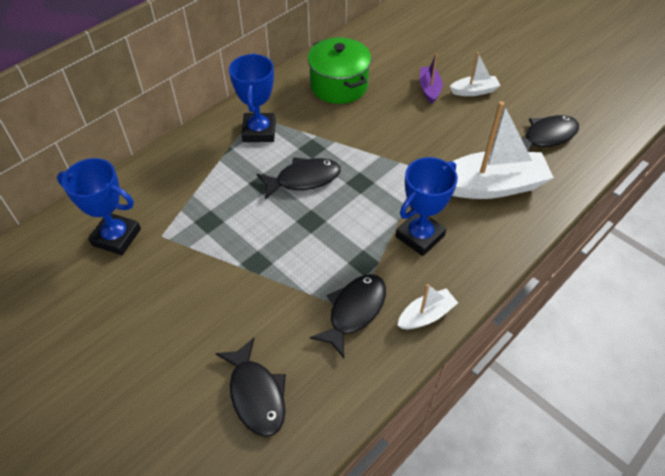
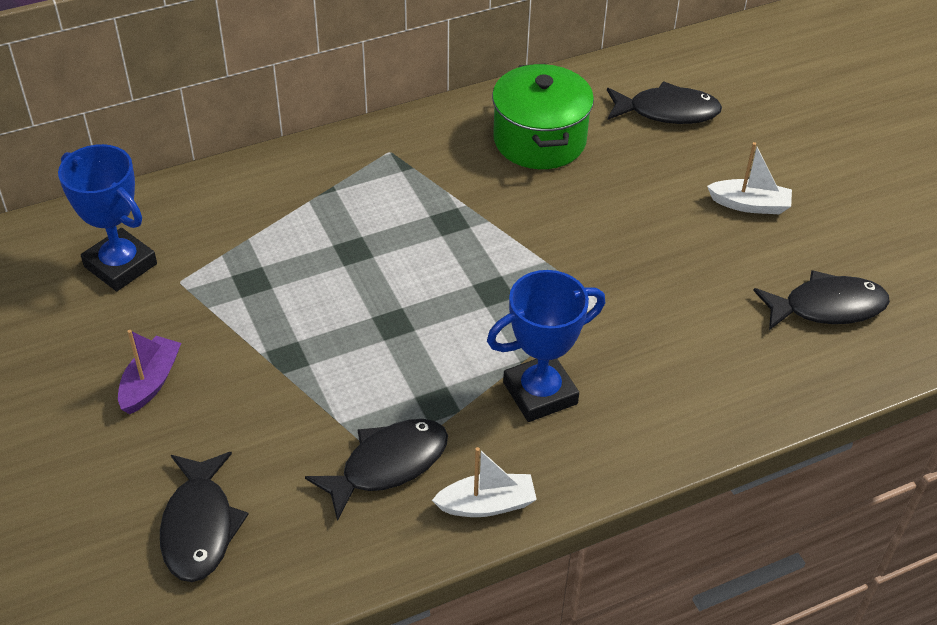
camera: 20 degrees right, 5 degrees down
(259, 131) = (386, 175): blue trophy -> none
(303, 179) = (414, 262): black fish -> black fish (667, 112)
(429, 89) = (678, 182): purple boat -> purple boat (151, 382)
(490, 186) = (691, 355): white boat -> none

